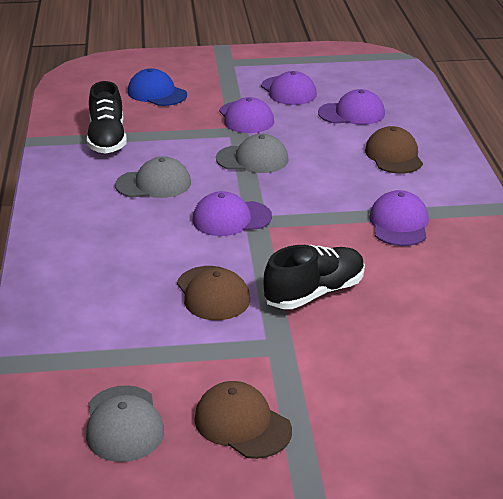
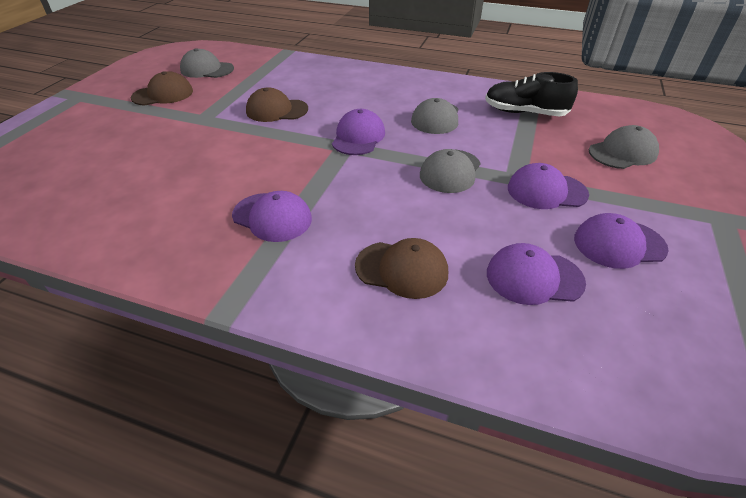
camera: 115 degrees right, 10 degrees up
(157, 93) = (622, 152): blue cap -> grey cap
(314, 293) = (233, 144): black shoe -> none
(351, 113) = (534, 277): purple cap -> purple cap turned 75 degrees clockwise

